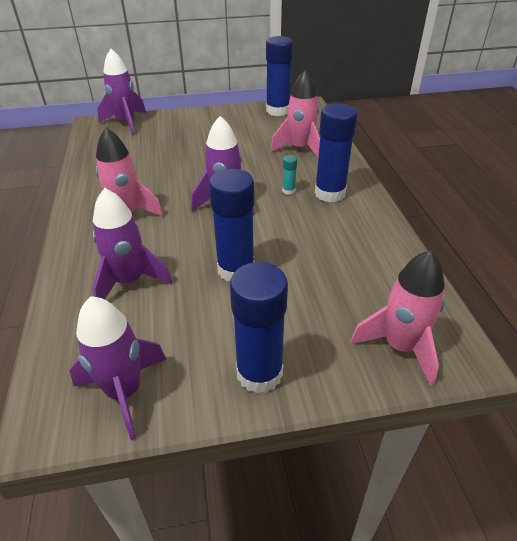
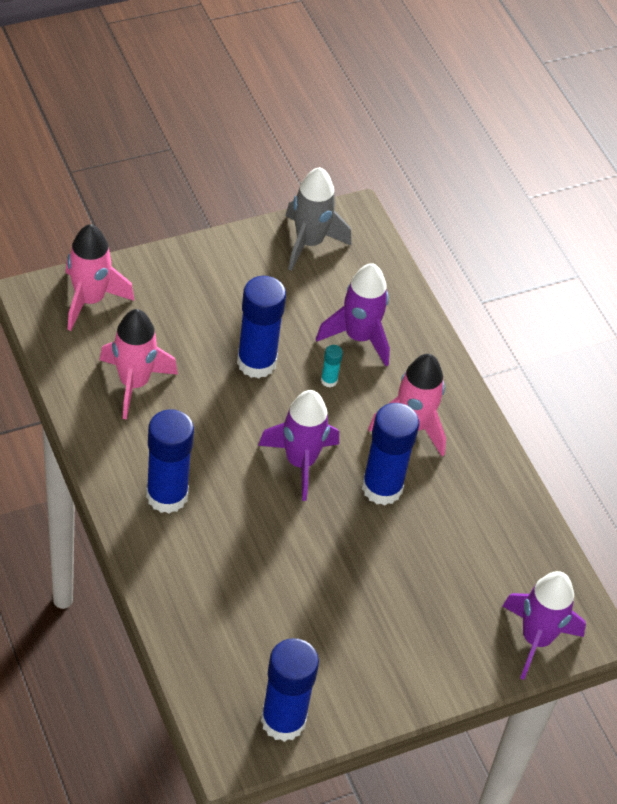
camera: 160 degrees right, 10 degrees up
(124, 392) = (309, 243): purple rocket -> grey rocket
(259, 373) = (208, 266): blue glue stick -> blue glue stick (382, 488)
(288, 191) = (223, 494): turquoise glue stick -> turquoise glue stick (329, 380)
(300, 149) = (222, 597): pink rocket -> pink rocket (134, 383)

